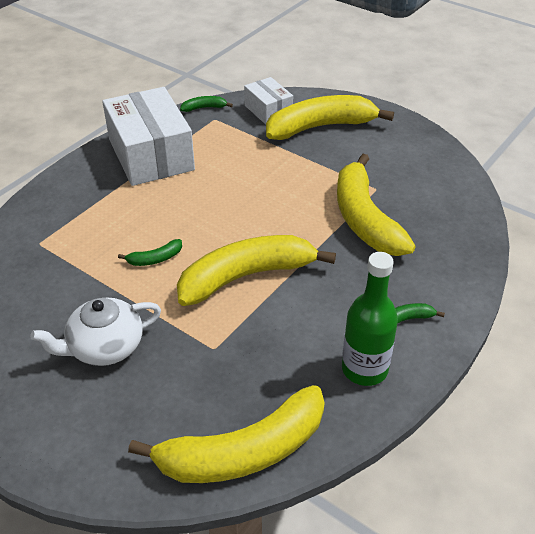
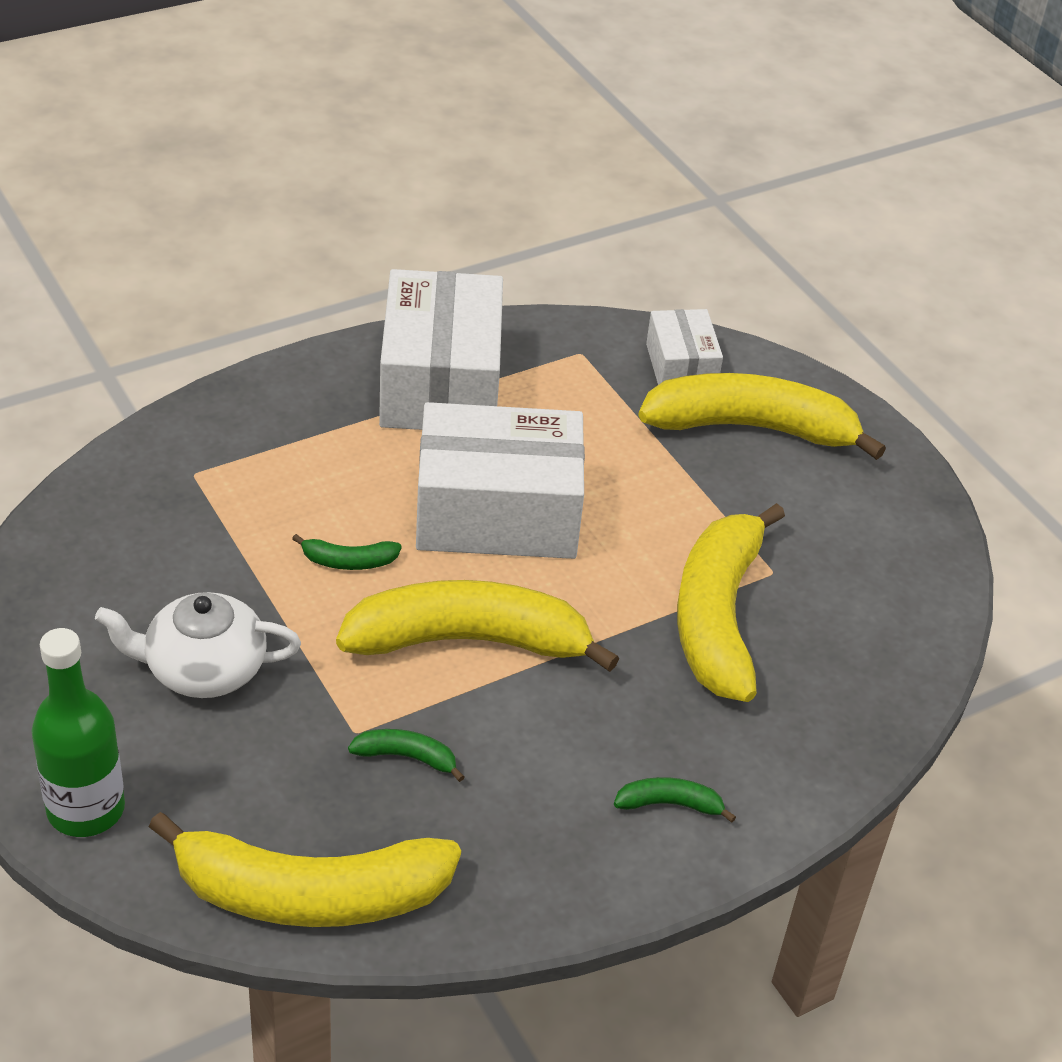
camera: 20 degrees right, 0 degrees up
(204, 108) = (575, 326): green banana -> green banana (406, 757)
(220, 207) = (497, 512): none -> white box
(364, 369) = (557, 851): green bottle -> green bottle (86, 809)

